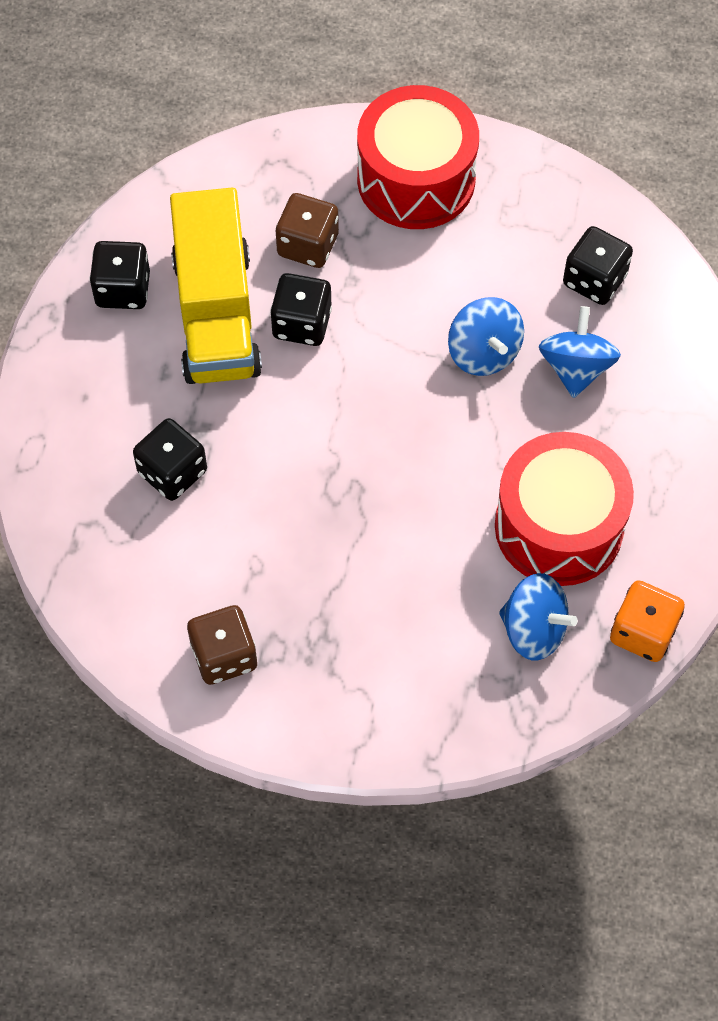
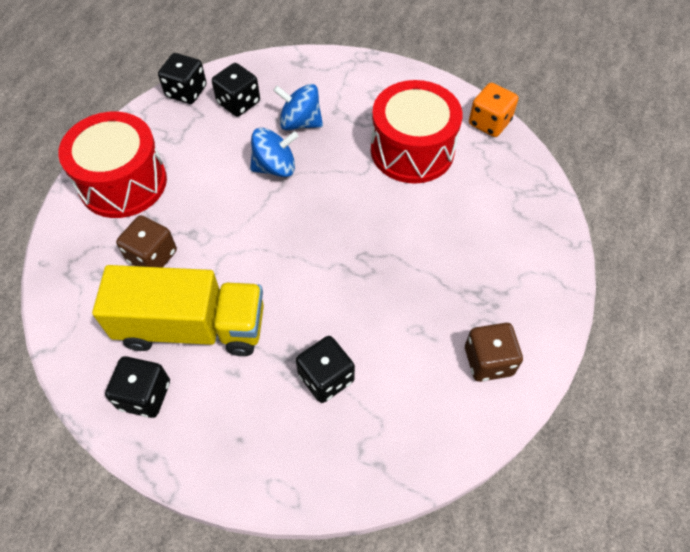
camera: 80 degrees left, 5 degrees down
(302, 323) = (219, 270): black dice -> black dice (186, 92)
(534, 629) = (483, 174): blue spinning top -> none

